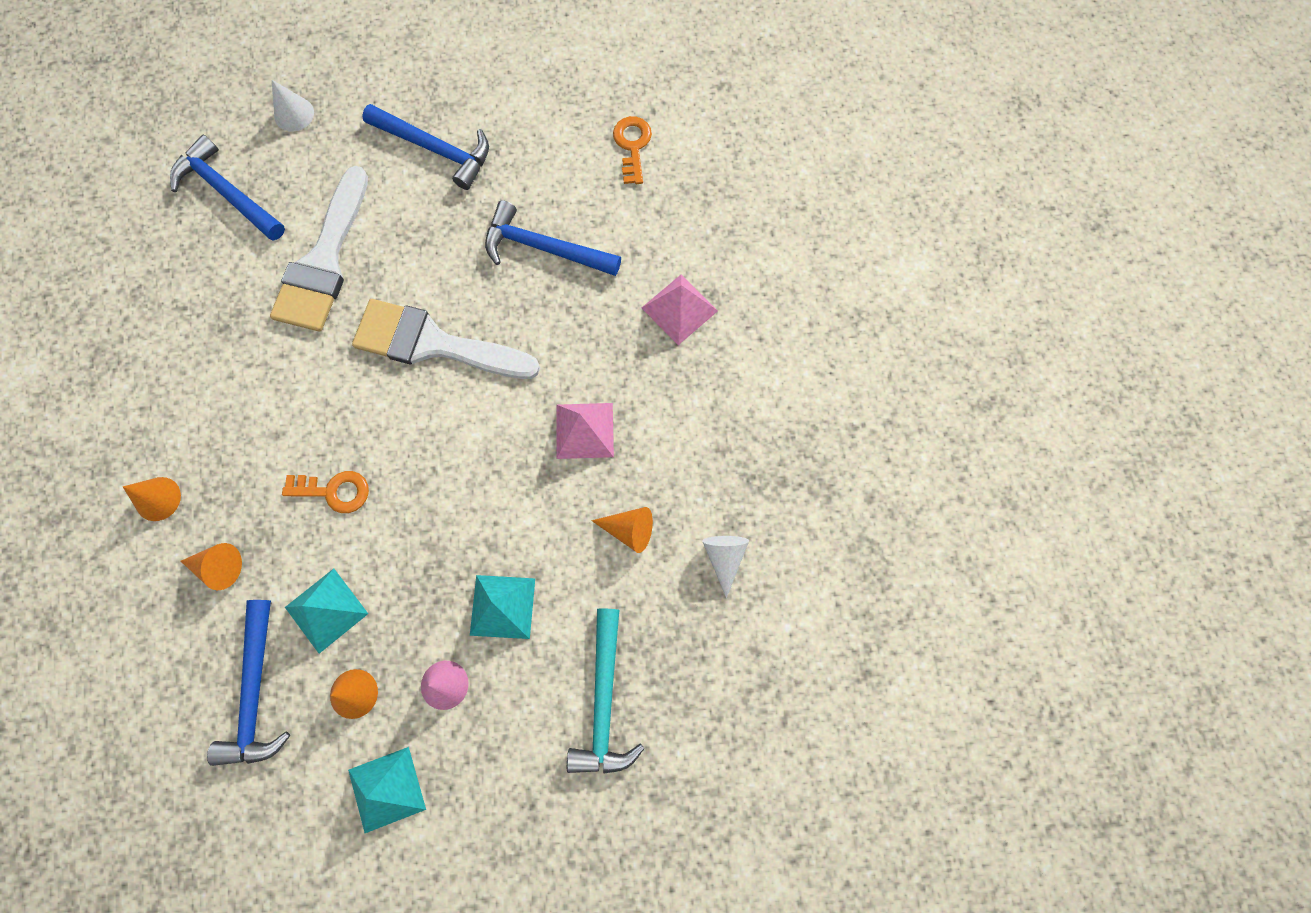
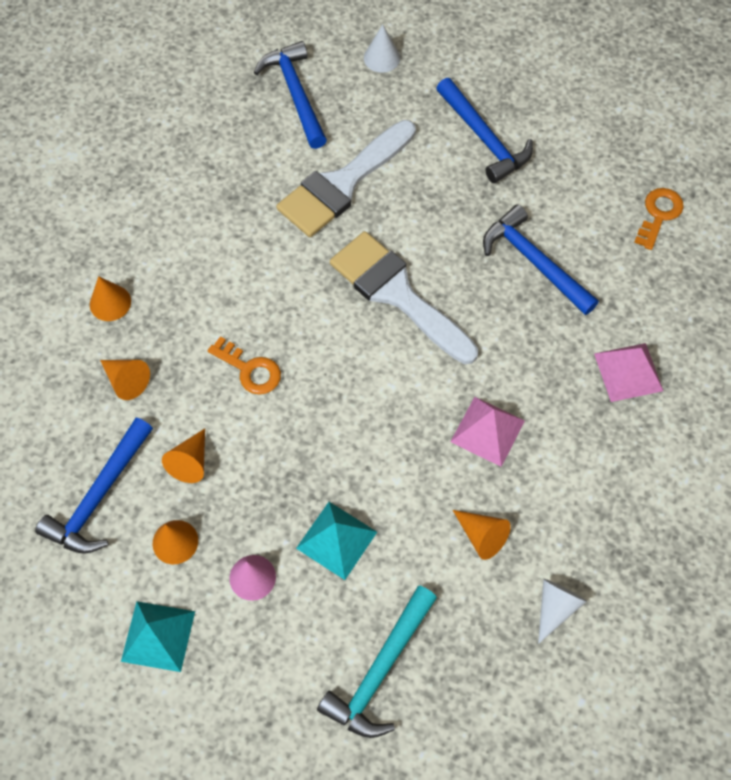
camera: 30 degrees right, 10 degrees down
(326, 610) = (190, 462): turquoise pyramid -> orange cone

